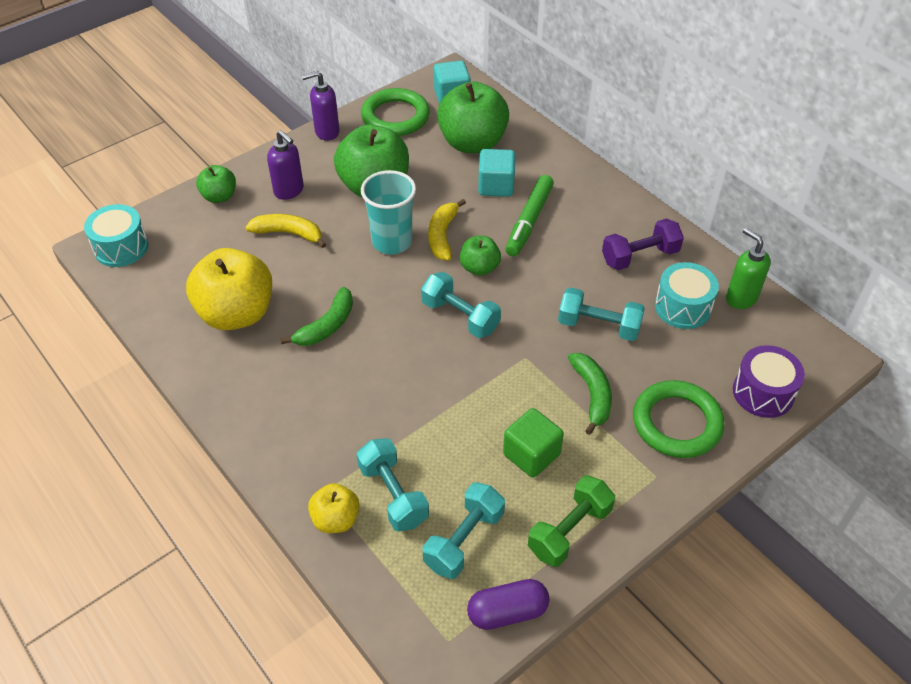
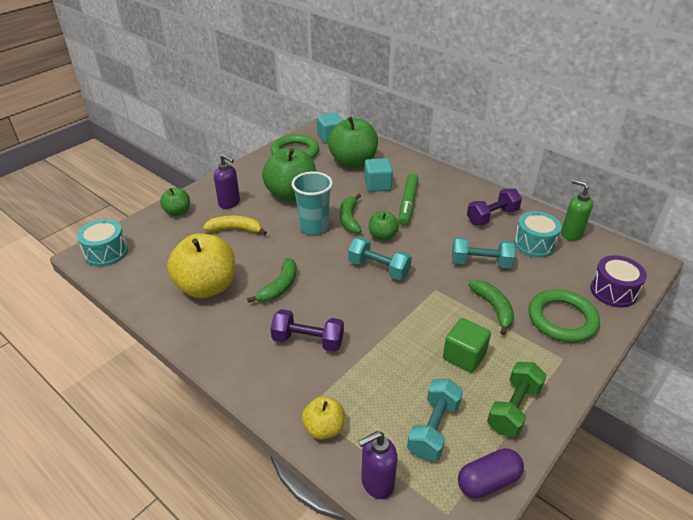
camera: 10 degrees left, 10 degrees down
(326, 132) = (248, 165): purple soap dispenser -> purple soap dispenser (377, 483)
(344, 406) = (308, 341): none -> purple dumbbell
(393, 495) = (366, 401): turquoise dumbbell -> none
(442, 235) = (349, 219): yellow banana -> green banana

